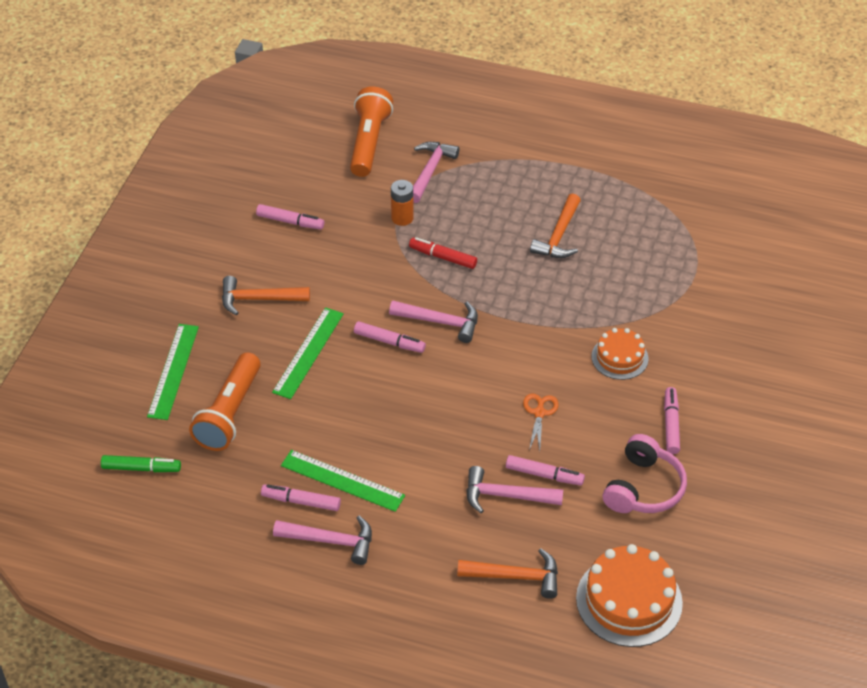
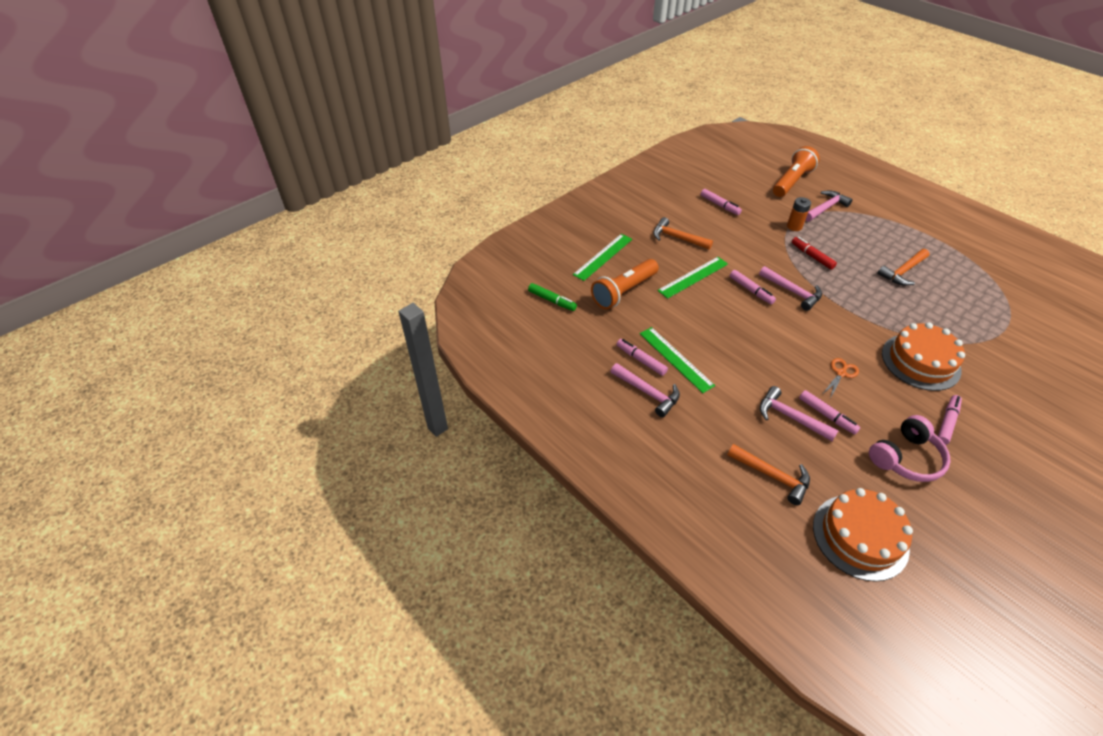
camera: 30 degrees right, 0 degrees up
(619, 357) = (920, 361): orange cake -> orange cake, size x1.66

